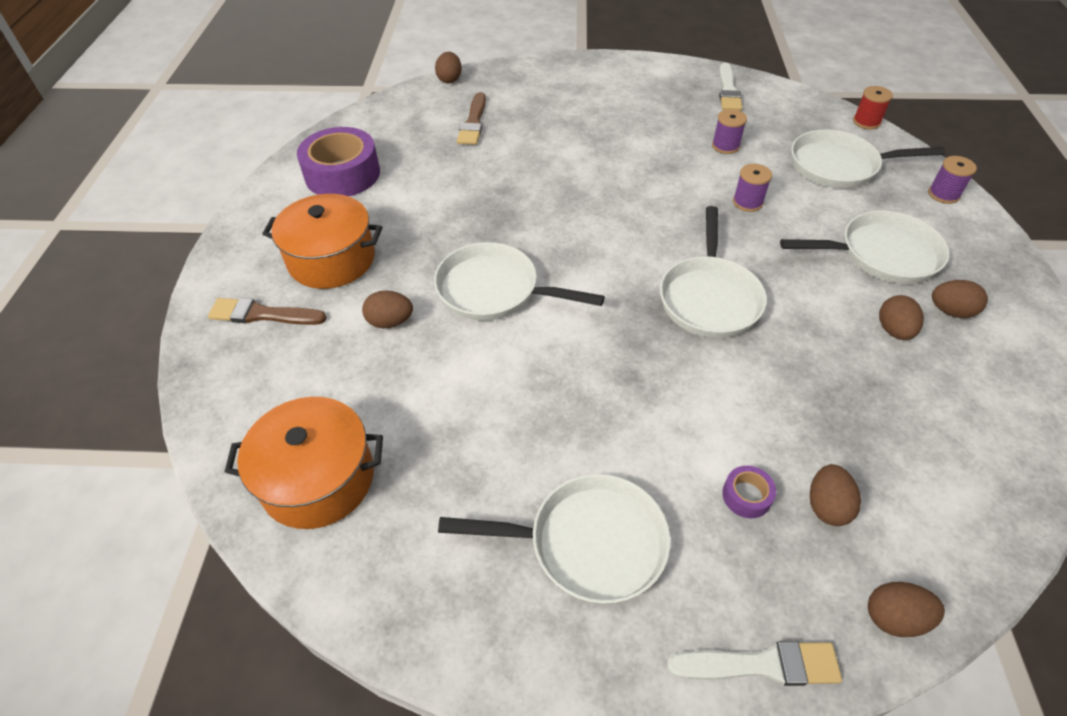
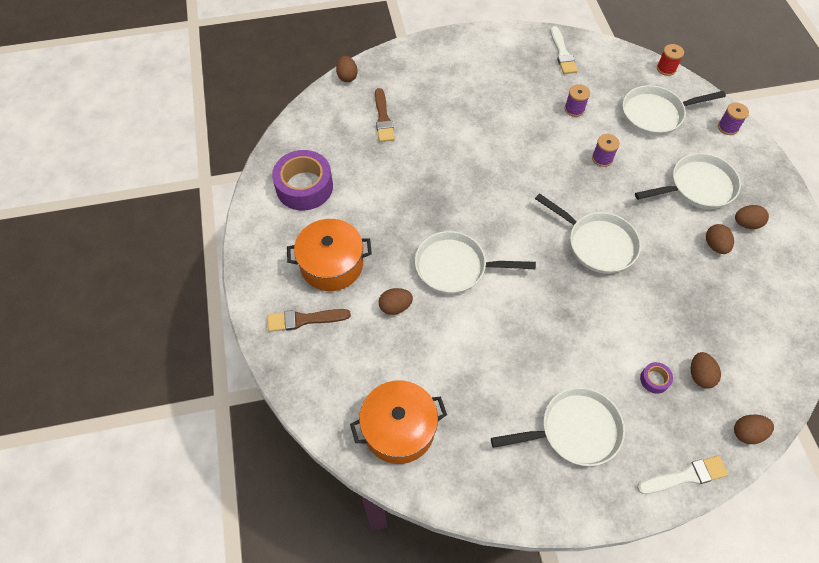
camera: 15 degrees left, 10 degrees up
(709, 298) = (597, 244): white pan -> white pan turned 45 degrees counterclockwise

